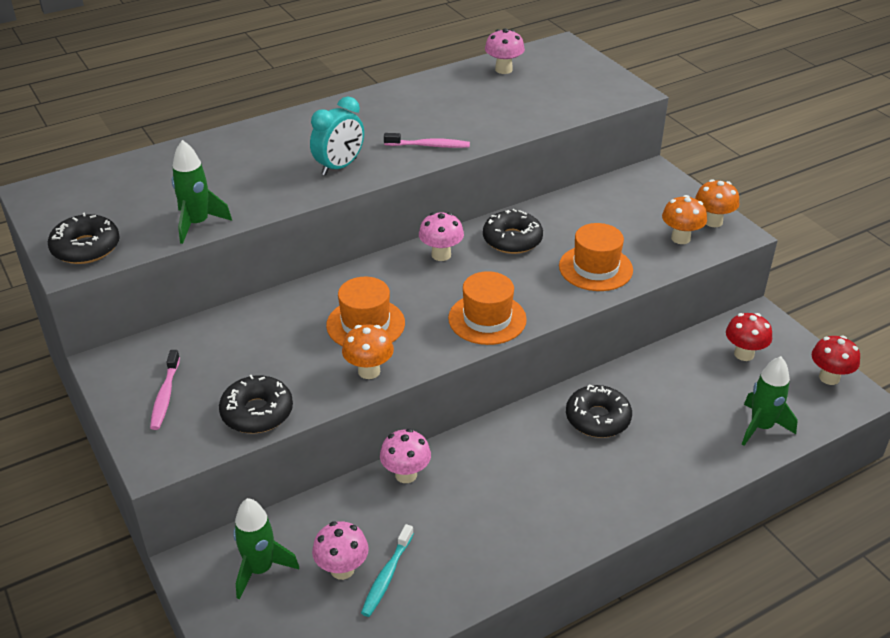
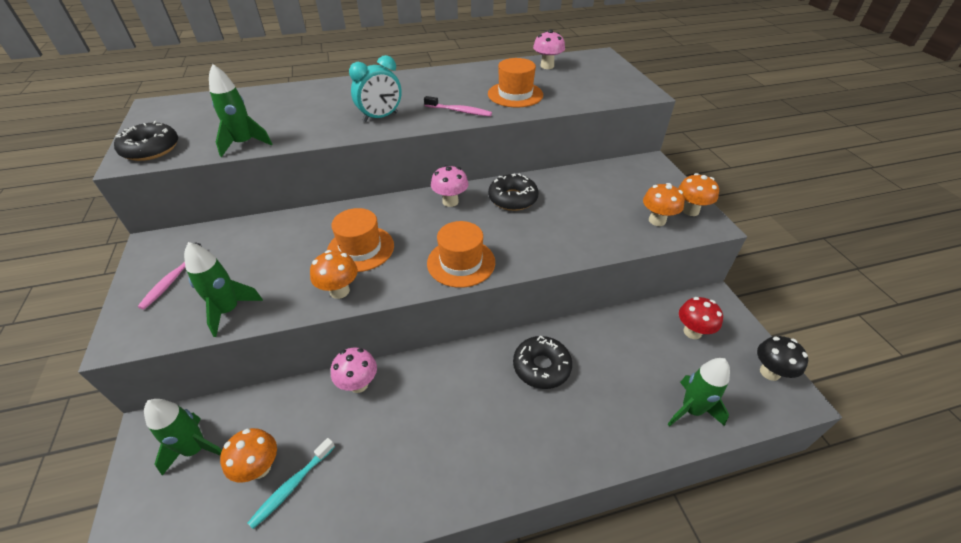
camera: 15 degrees right, 5 degrees up
(257, 412) = (229, 310): black donut -> green rocket
(342, 569) = (259, 467): pink mushroom -> orange mushroom
(595, 268) = (572, 234): orange hat -> orange hat (515, 94)
(829, 377) = (769, 372): red mushroom -> black mushroom

